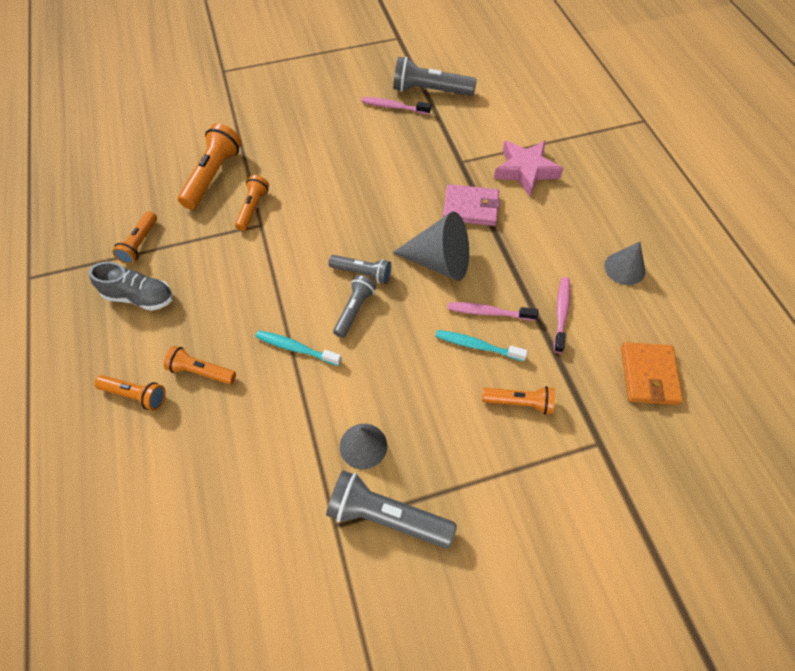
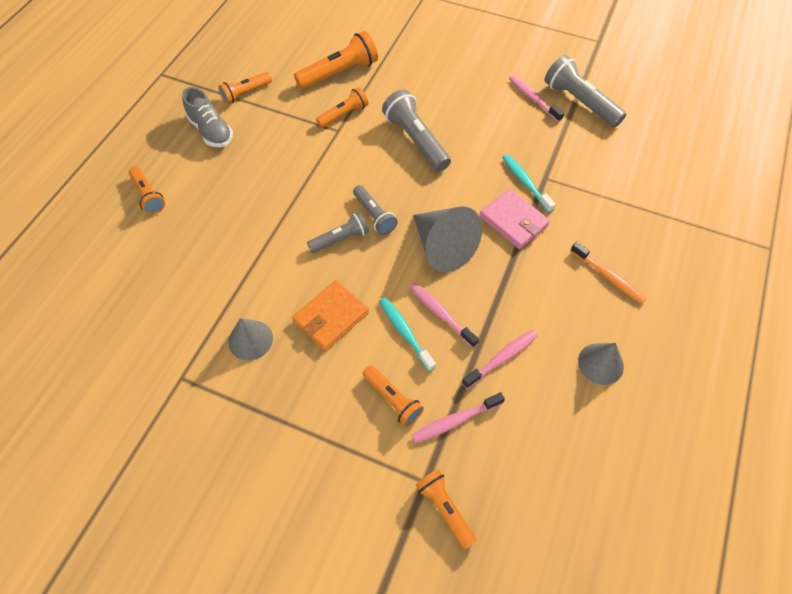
camera: 40 degrees right, 0 degrees up
(201, 371) = (200, 209): orange flashlight -> orange flashlight (445, 509)
(296, 348) = (274, 237): turquoise toothbrush -> turquoise toothbrush (525, 182)
(387, 516) = (217, 400): grey flashlight -> grey flashlight (416, 140)
(525, 170) = (597, 221): pink star -> none
(571, 205) = (609, 277): none -> orange toothbrush
(576, 382) = (455, 421): none -> pink toothbrush
(649, 375) = (525, 465): orange wallet -> orange wallet (331, 317)

